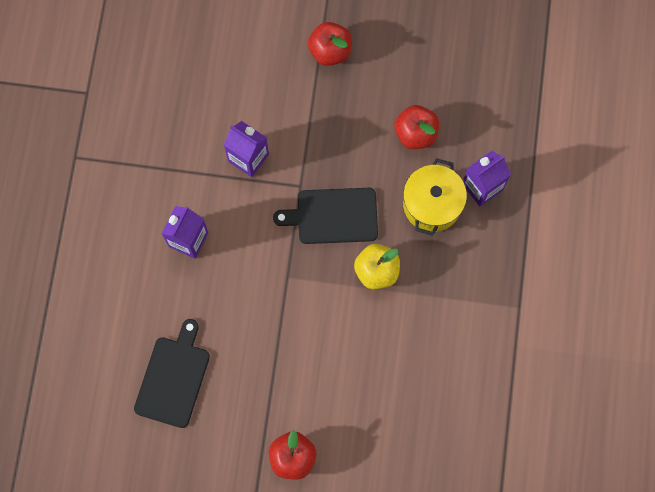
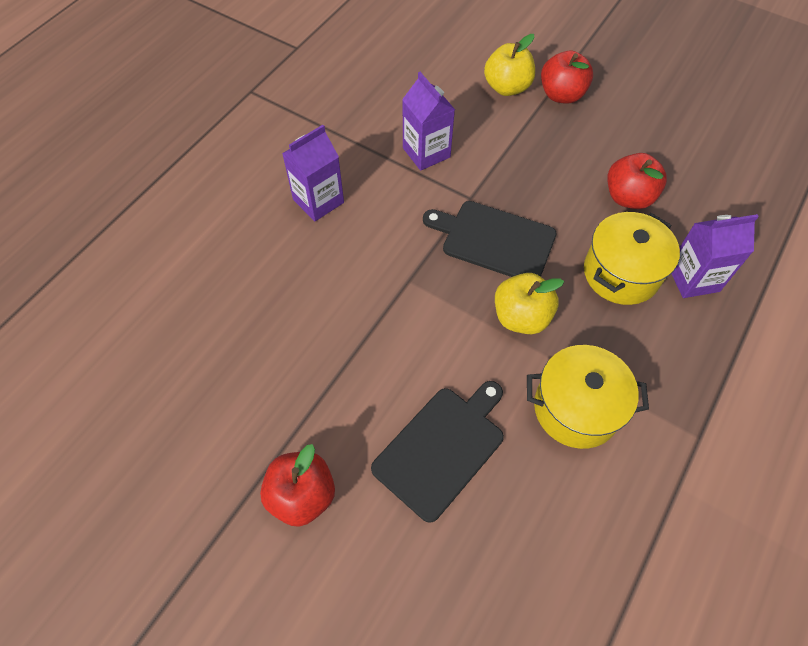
camera: 25 degrees right, 15 degrees down
(173, 378) = (213, 332): black cutting board -> black cutting board (442, 448)
(283, 62) = (507, 87): none -> yellow apple
(437, 322) = (576, 408): none -> yellow pot

